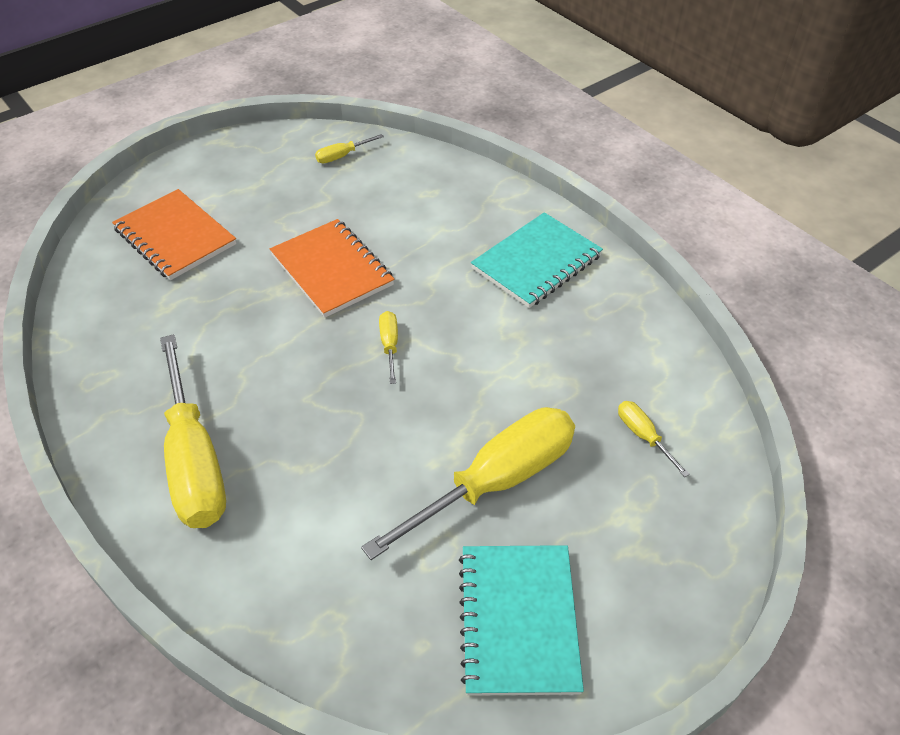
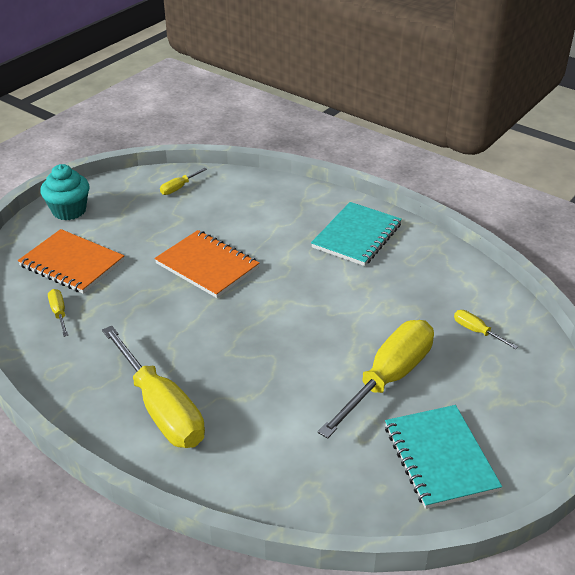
camera: 15 degrees left, 10 degrees down
(202, 165) = (69, 210): none -> turquoise cupcake
(389, 345) = (273, 307): yellow screwdriver -> yellow screwdriver (59, 313)

